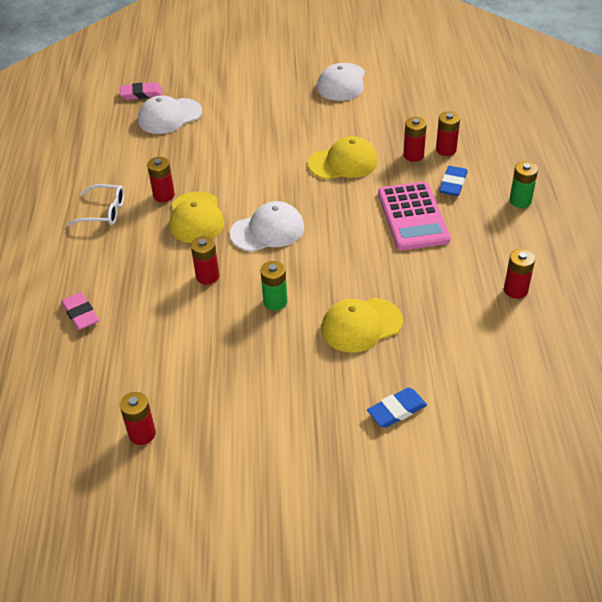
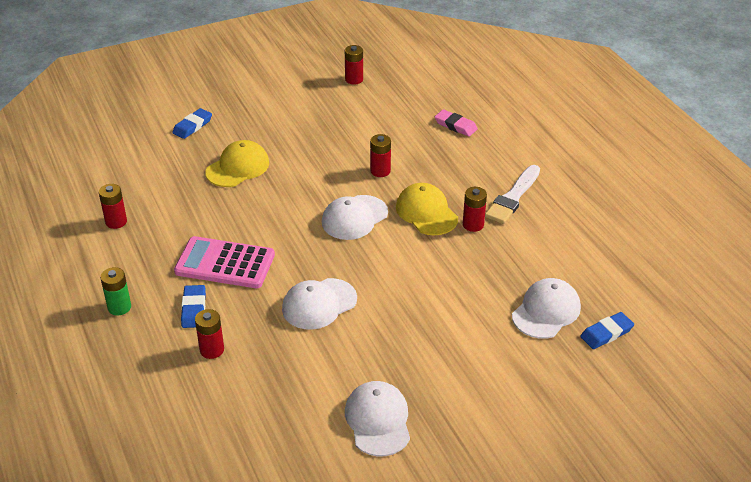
camera: 155 degrees right, 5 degrees down
(104, 212) = (513, 197): white glasses -> white brush
(141, 94) = (606, 333): pink eraser -> blue eraser
(275, 302) = (313, 167): green battery -> none
(343, 162) = (319, 304): yellow cap -> white cap
(412, 217) = (225, 263): pink calculator -> pink calculator turned 45 degrees counterclockwise
(413, 155) = (246, 333): red battery -> none

